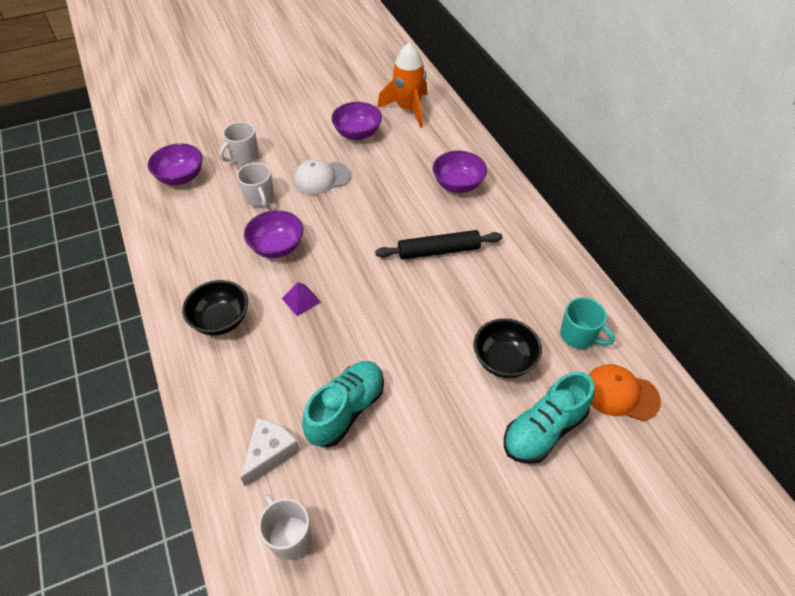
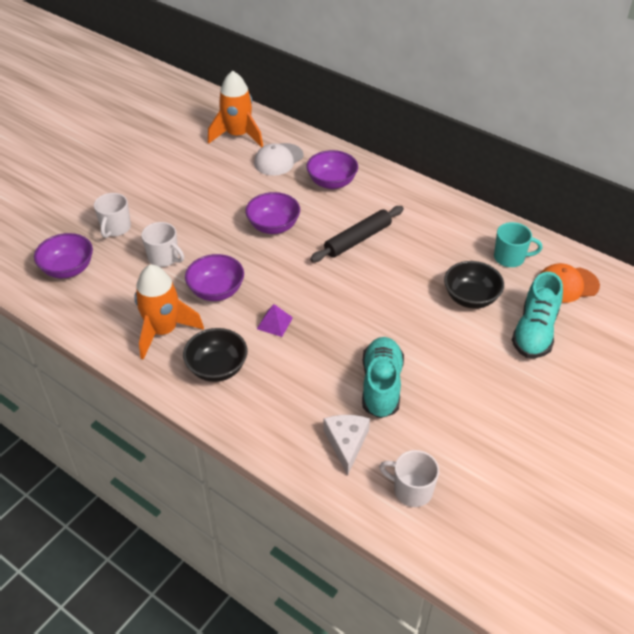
camera: 30 degrees left, 5 degrees down
(207, 265) = (163, 331): none -> orange rocket
(321, 178) = (208, 220): white cap -> white cap (278, 160)
(357, 133) = (208, 171): purple bowl -> purple bowl (273, 226)

